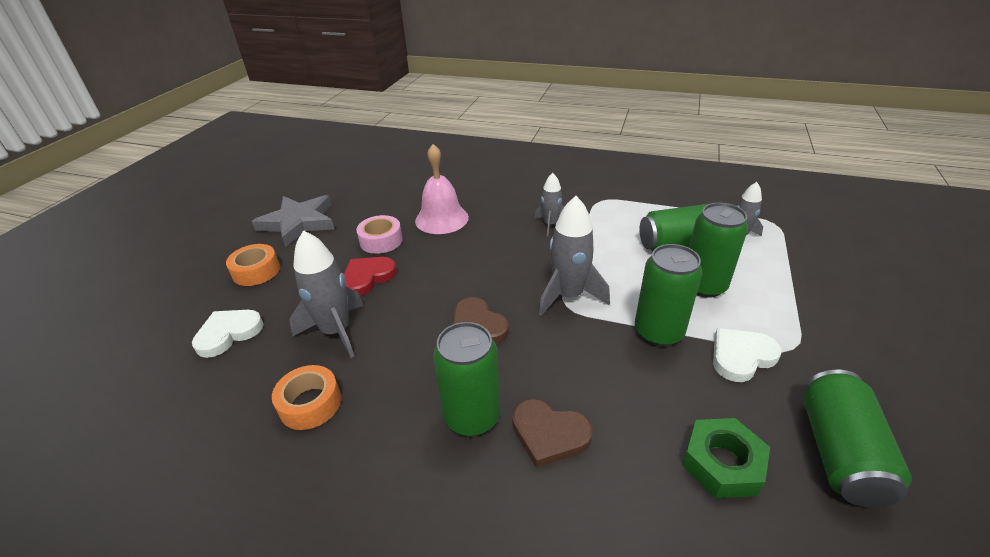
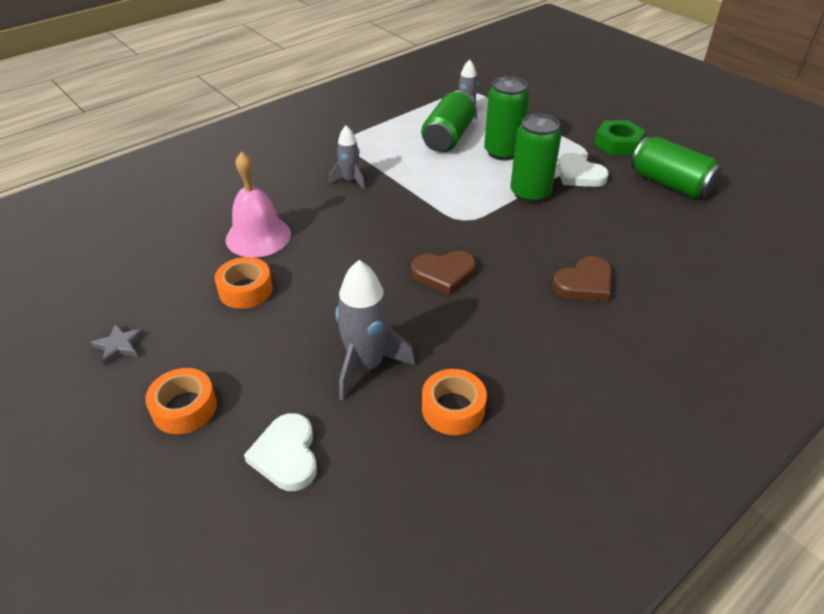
camera: 60 degrees left, 5 degrees up
(299, 223) = (119, 346): grey star -> grey star, size x0.45
(367, 277) = (301, 319): red heart -> none
(381, 241) = (245, 290): pink tape -> orange tape
(472, 416) = (541, 314): green can -> none
(568, 296) = (454, 213): grey rocket -> none
(722, 463) = (652, 226): green nut -> green nut (618, 144)
(741, 356) = (579, 174): white heart -> white heart turned 45 degrees counterclockwise

